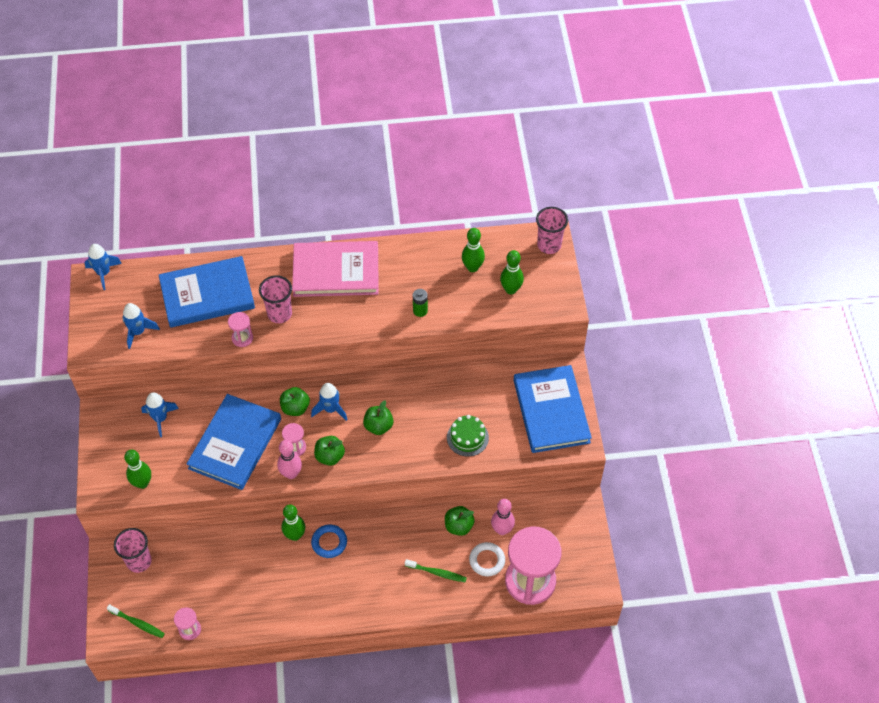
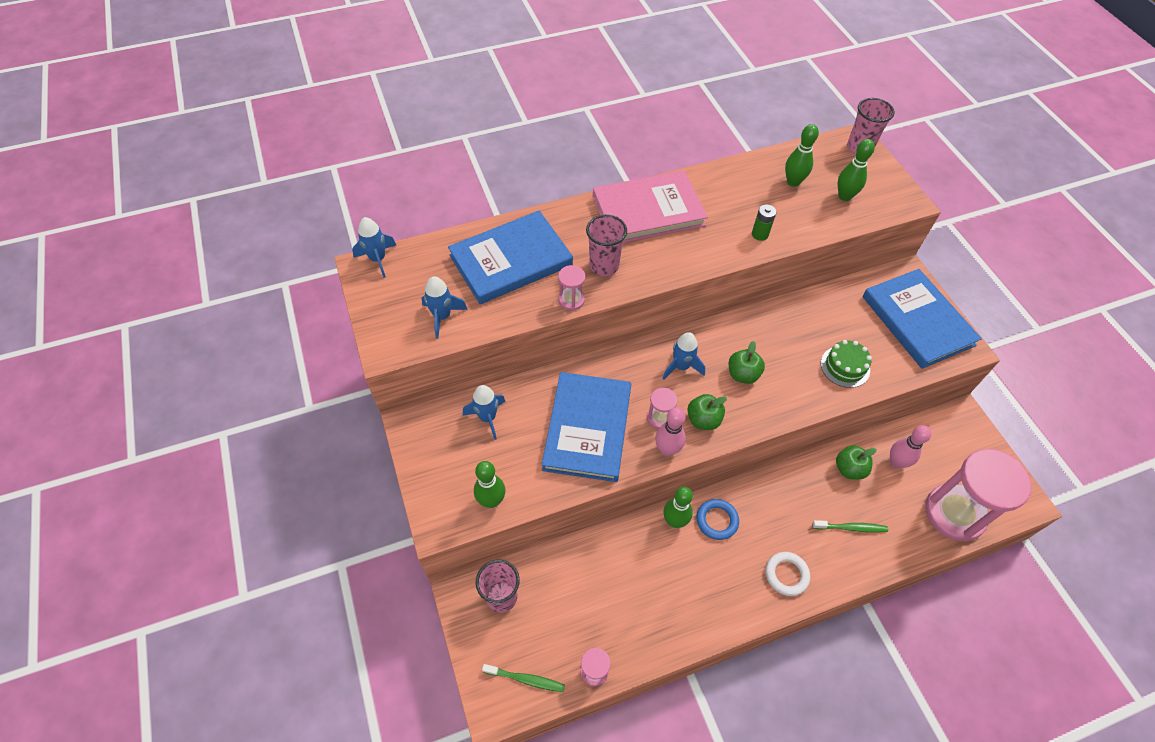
camera: 15 degrees left, 0 degrees up
(295, 408) = (641, 373): green apple -> none
(487, 560) = (897, 501): white ring -> white ring (786, 575)

